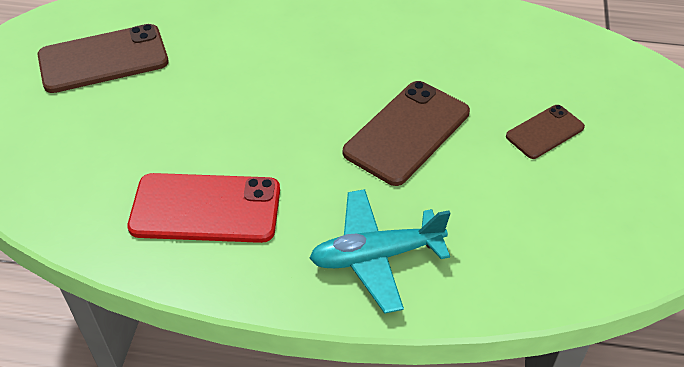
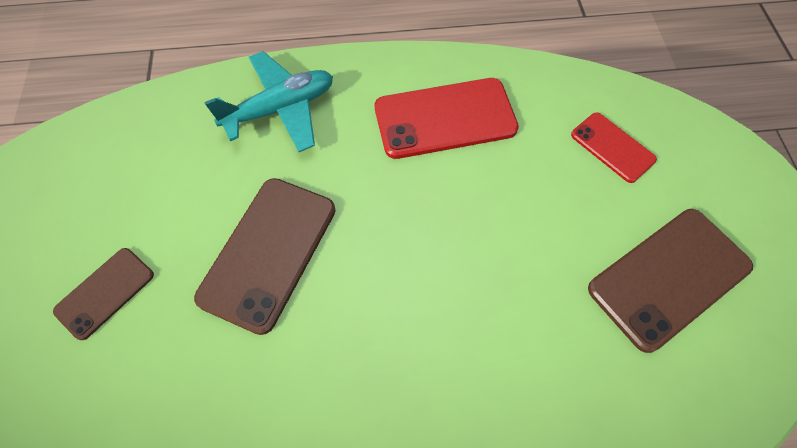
camera: 165 degrees right, 15 degrees up
(66, 149) = (612, 147): none -> red phone

